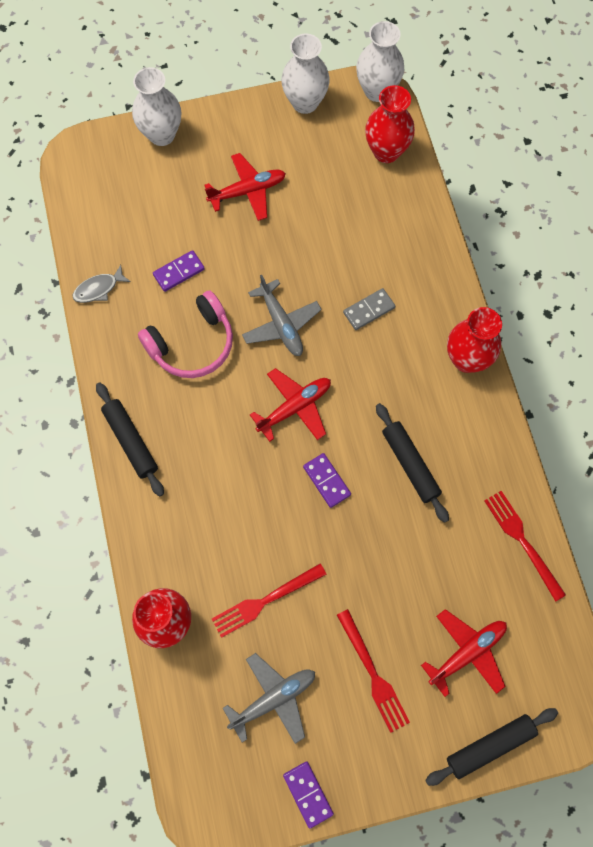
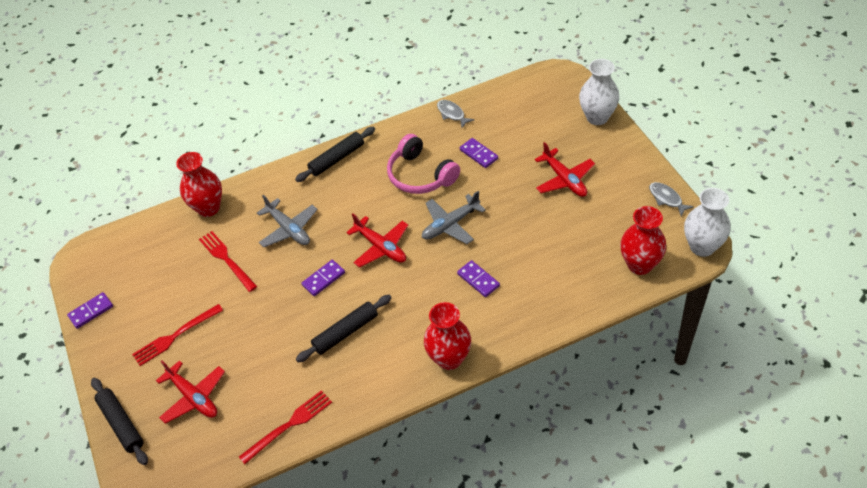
camera: 85 degrees right, 20 degrees down
(274, 698) = (157, 278): grey plane -> grey plane (289, 229)
(305, 102) = (666, 199): white vase -> grey fish
(369, 310) = (478, 280): grey domino -> purple domino

